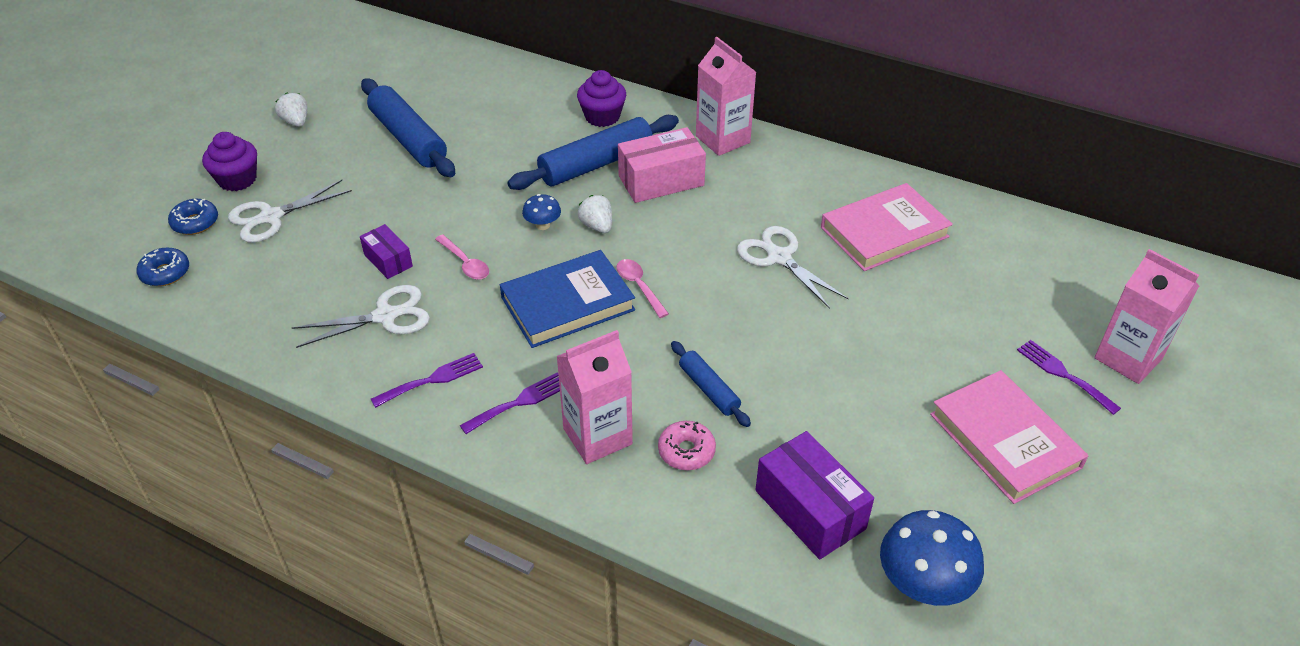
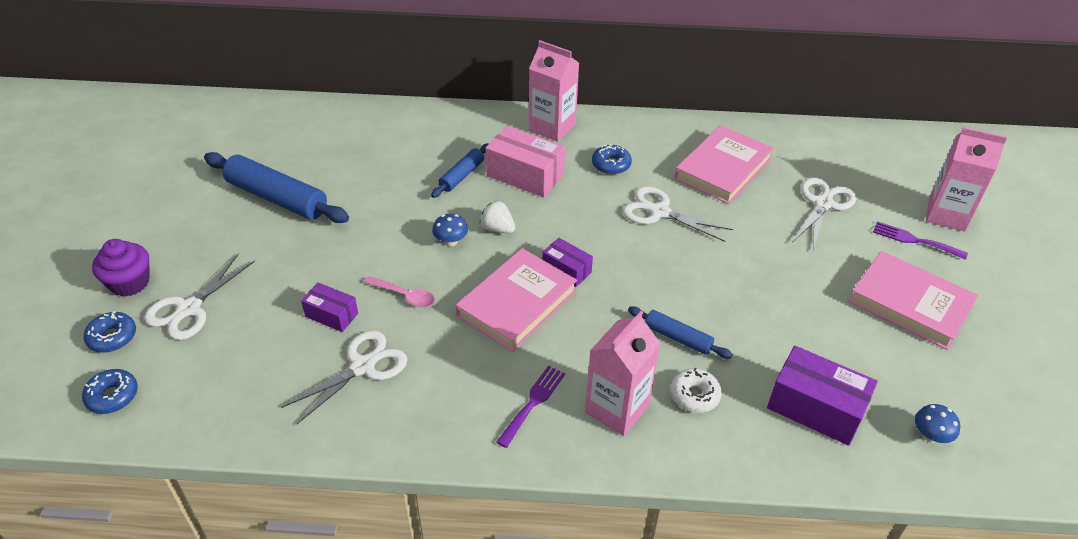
camera: 25 degrees left, 0 degrees up
(296, 122) = (155, 211): white strawberry -> none
(432, 379) = (444, 409): purple fork -> none
(567, 303) = (517, 303): blue book -> pink book
(596, 164) = (462, 175): blue rolling pin -> blue rolling pin, size x0.54
(602, 117) = (440, 133): purple cupcake -> none
(639, 287) = (566, 270): pink spoon -> purple box
(661, 180) = (525, 175): pink box -> pink box turned 75 degrees clockwise
(686, 451) = (694, 395): pink donut -> white donut
(760, 194) = (611, 165): none -> blue donut
(923, 584) = (930, 436): blue mushroom -> blue mushroom, size x0.52
(978, 302) = (823, 204): none -> white scissors

